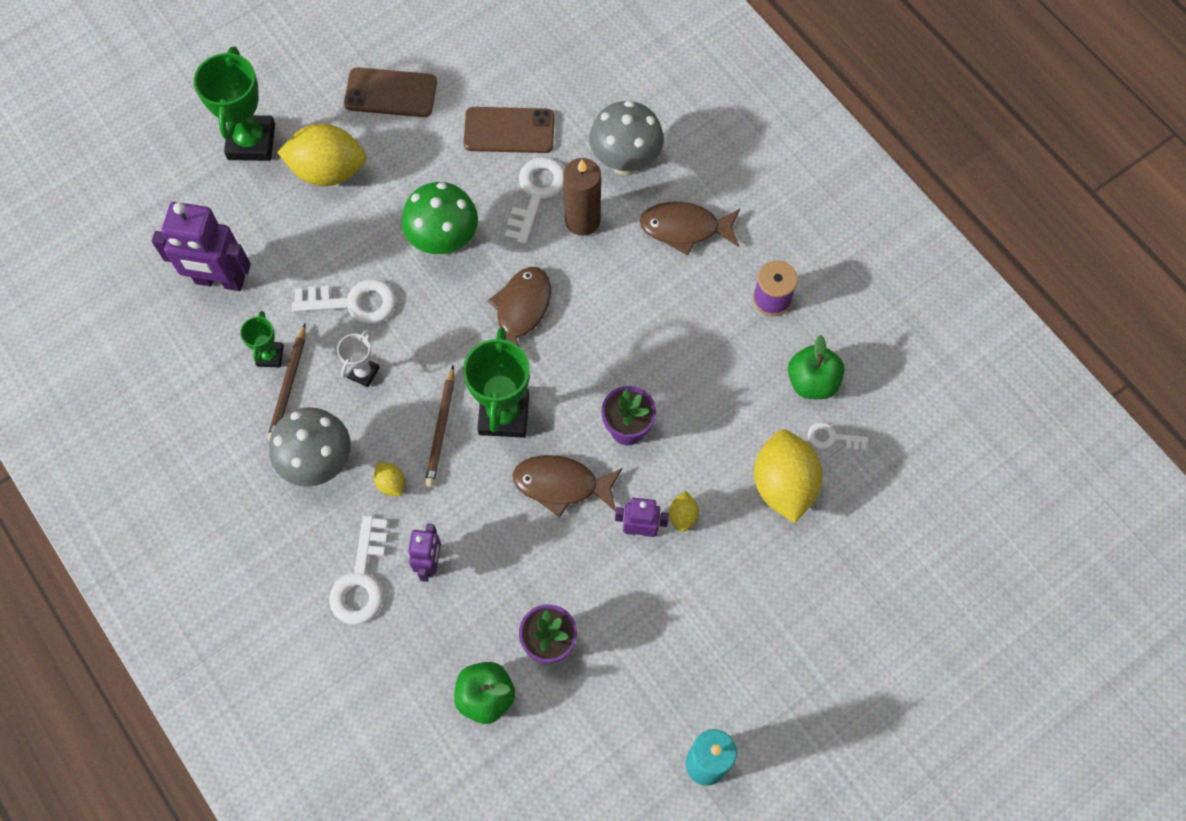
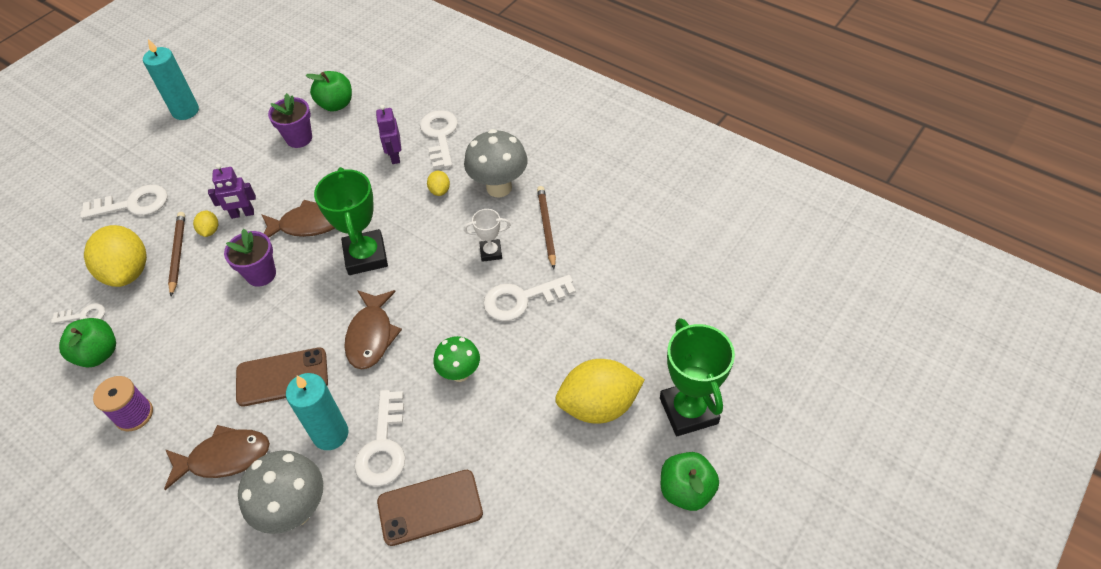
camera: 165 degrees right, 15 degrees down
(220, 280) = (644, 283): purple robot -> none
(270, 356) = (571, 242): green trophy -> none
(291, 80) = (686, 490): none -> green apple
(363, 372) = (491, 252): white trophy -> white trophy turned 75 degrees clockwise
(390, 93) = (573, 510): brown phone -> brown phone (282, 377)
(391, 483) = (440, 190): yellow lemon -> yellow lemon turned 45 degrees clockwise
(441, 429) = (413, 233): brown pencil -> brown pencil (178, 254)
(444, 242) = (460, 373): green mushroom -> green mushroom, size x0.63
(582, 220) = (330, 434): brown candle -> turquoise candle
(780, 596) = (133, 204): none -> white key

